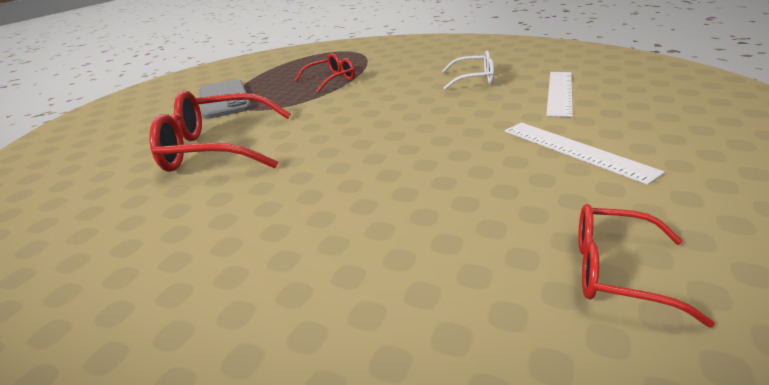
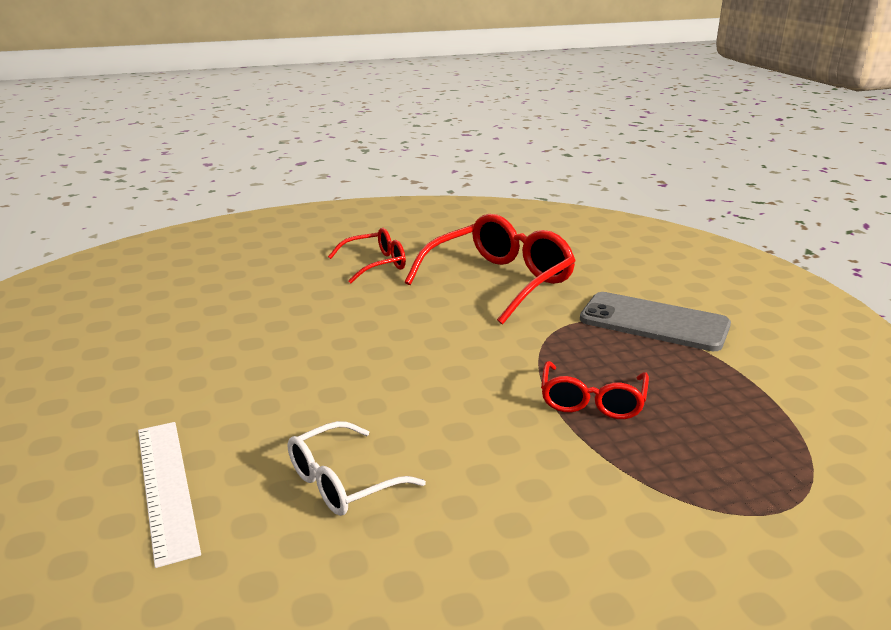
camera: 135 degrees right, 5 degrees down
(575, 150) = (129, 381): white ruler -> none
(617, 271) = (96, 304): red glasses -> red glasses (375, 264)

